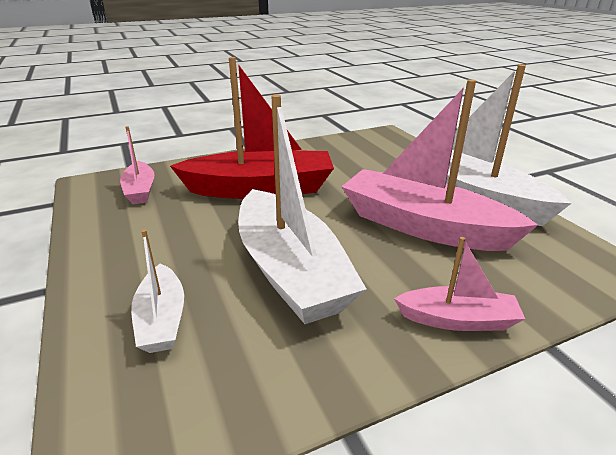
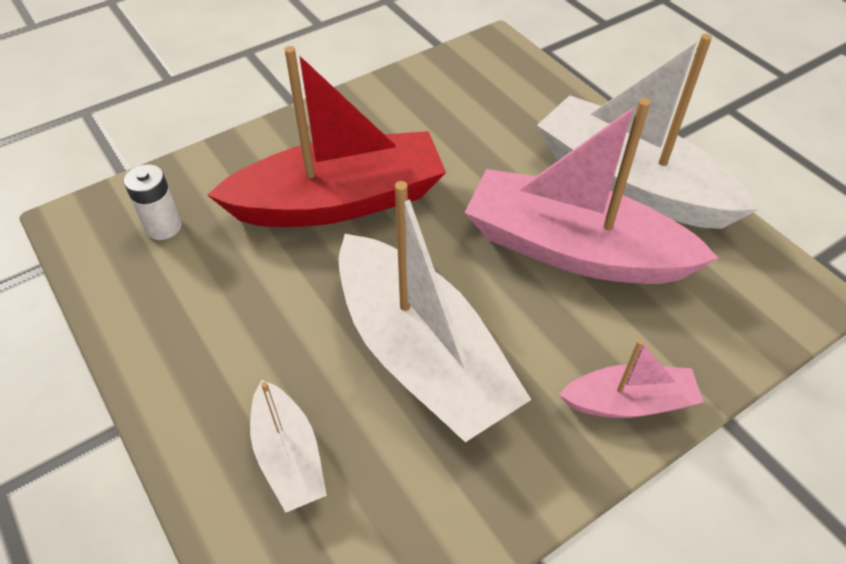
camera: 10 degrees left, 20 degrees up
(140, 190) = (163, 227): pink boat -> white battery

